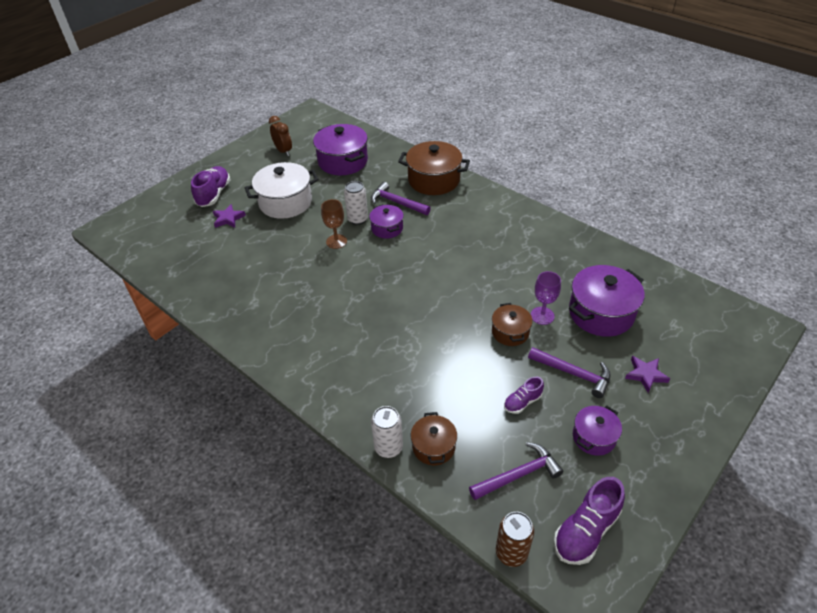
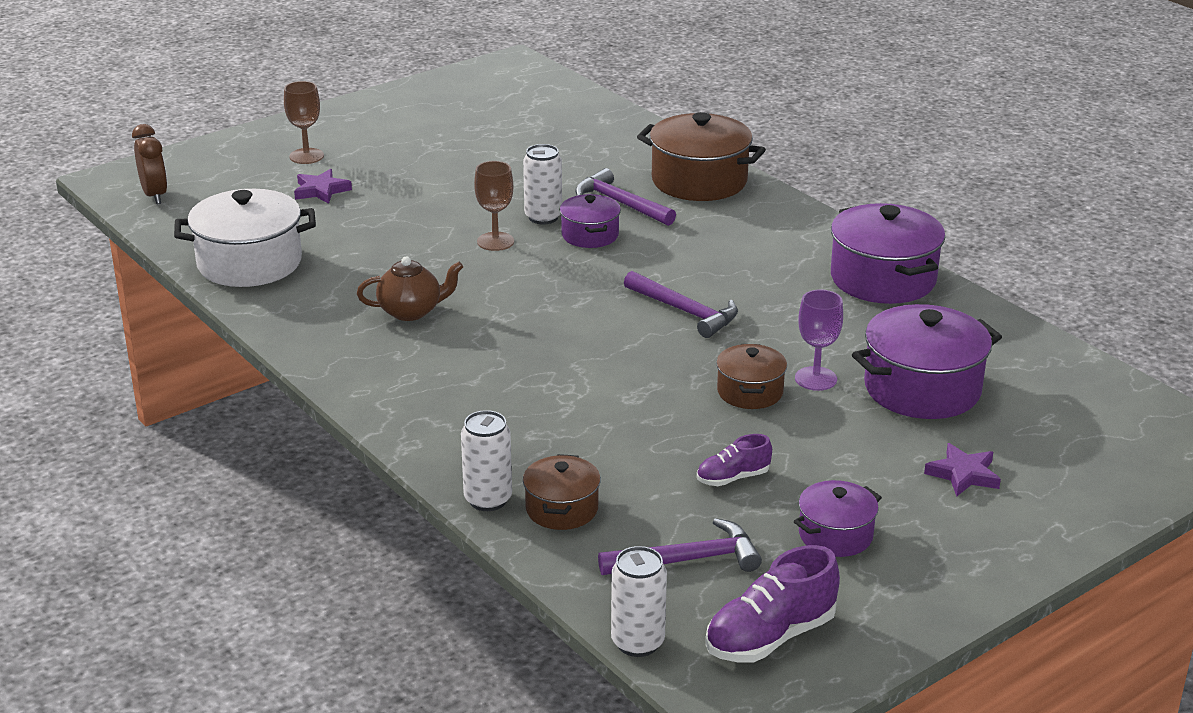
camera: 10 degrees right, 15 degrees down
(214, 194) = (306, 156): purple shoe -> brown goblet
(283, 151) = (446, 112): brown clock -> brown clock (154, 195)
(285, 202) = (426, 181): white pot -> white pot (249, 263)
(303, 303) = (411, 311): none -> brown teapot
(343, 161) = (546, 138): purple pot -> purple pot (883, 279)
(511, 552) = (637, 642): brown can -> white can
(573, 373) = (837, 456): purple hammer -> purple hammer (685, 311)

